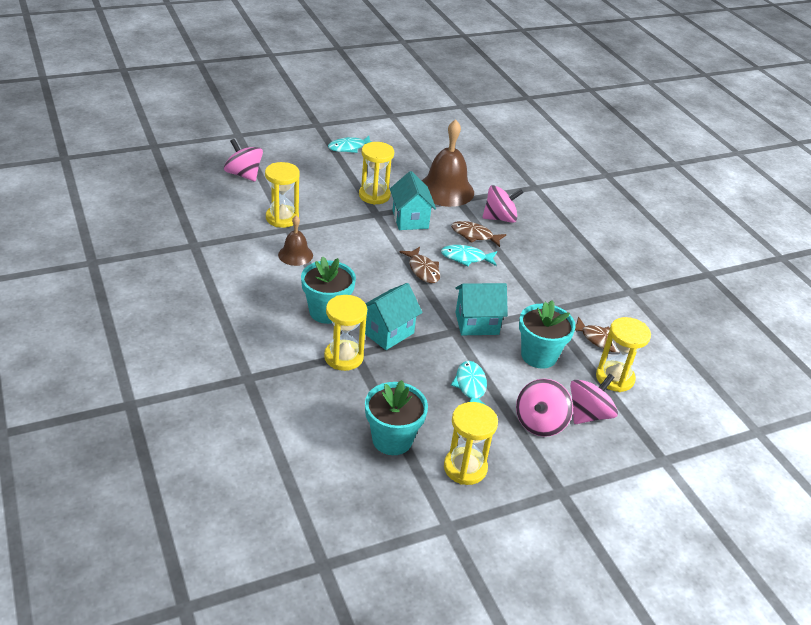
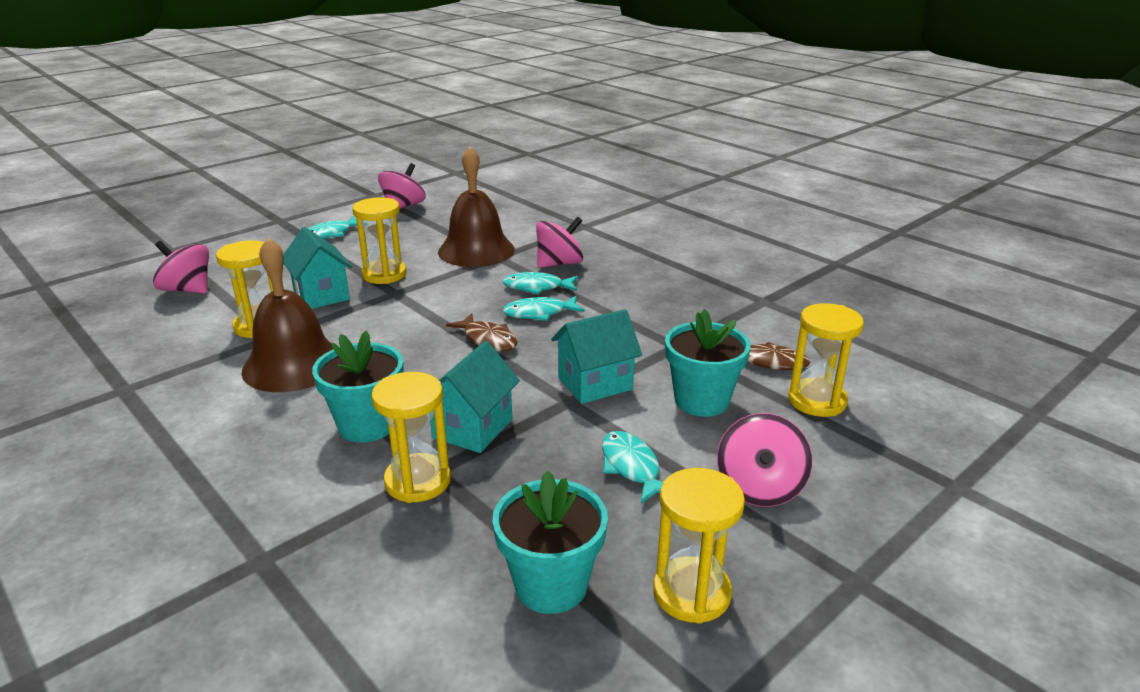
camera: 15 degrees left, 10 degrees down
(295, 255) = (293, 364): brown bell -> brown bell, size x1.85
(410, 219) = (444, 289): turquoise house -> turquoise house (321, 295)
(474, 235) = (537, 287): brown fish -> turquoise fish
(588, 414) = (816, 456): pink spinning top -> pink spinning top (403, 206)

